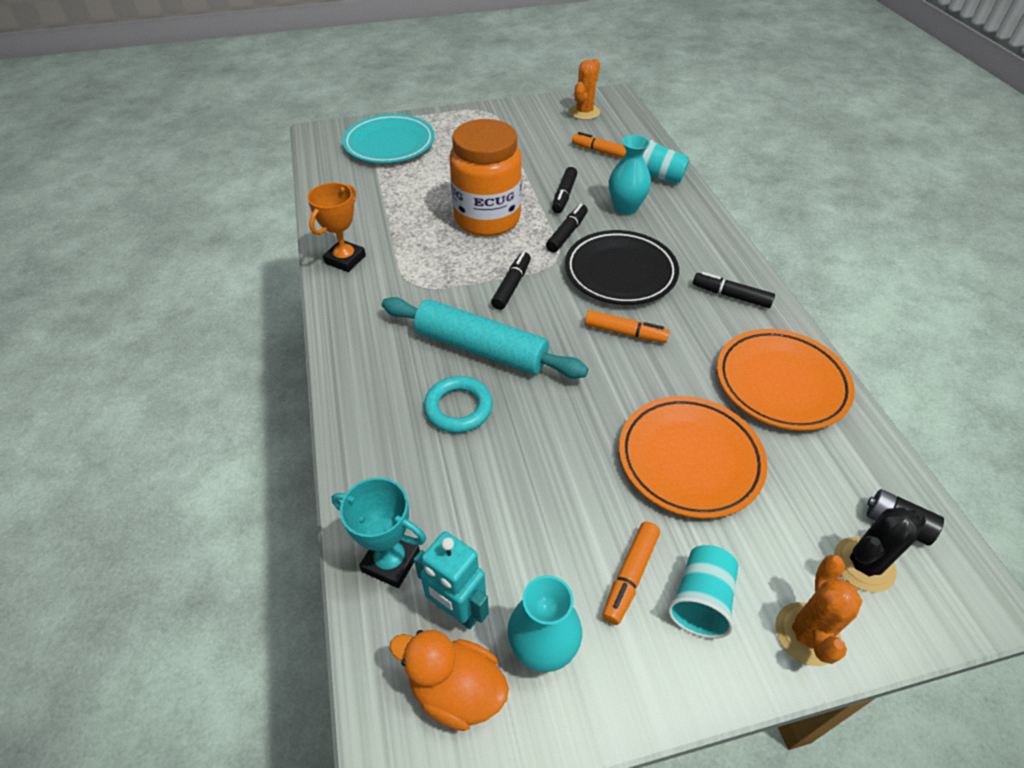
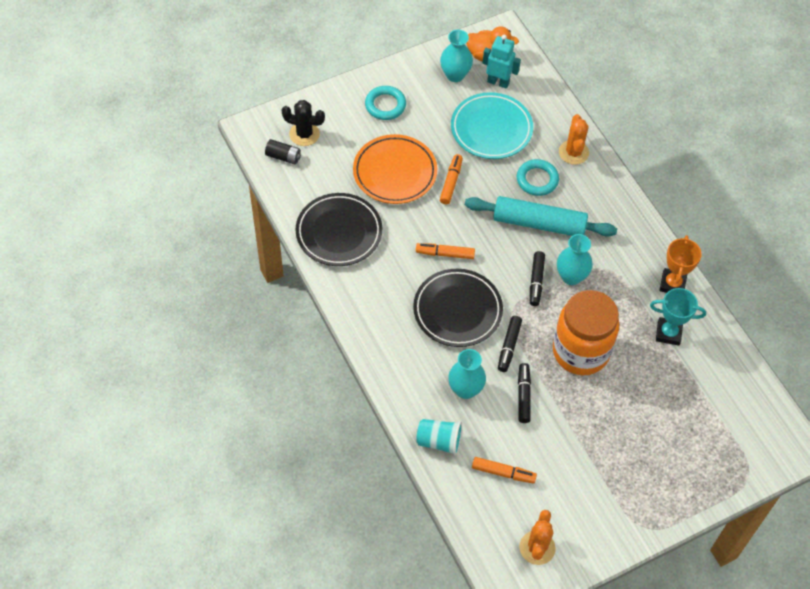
camera: 165 degrees right, 10 degrees up
(389, 144) = (717, 443): turquoise plate -> turquoise plate (491, 129)
(391, 561) = (538, 96): turquoise trophy -> turquoise trophy (668, 333)
(465, 284) = (571, 276): none -> turquoise vase
(630, 576) = (420, 109): orange marker -> orange marker (451, 182)
(700, 600) = (385, 105): turquoise cup -> turquoise ring
(731, 296) = (371, 302): black marker -> none
(781, 383) = (339, 232): orange plate -> black plate
(807, 634) = (336, 100): orange cactus -> orange cactus (573, 152)
(863, 564) = (304, 134): black cactus -> black cactus turned 60 degrees clockwise

